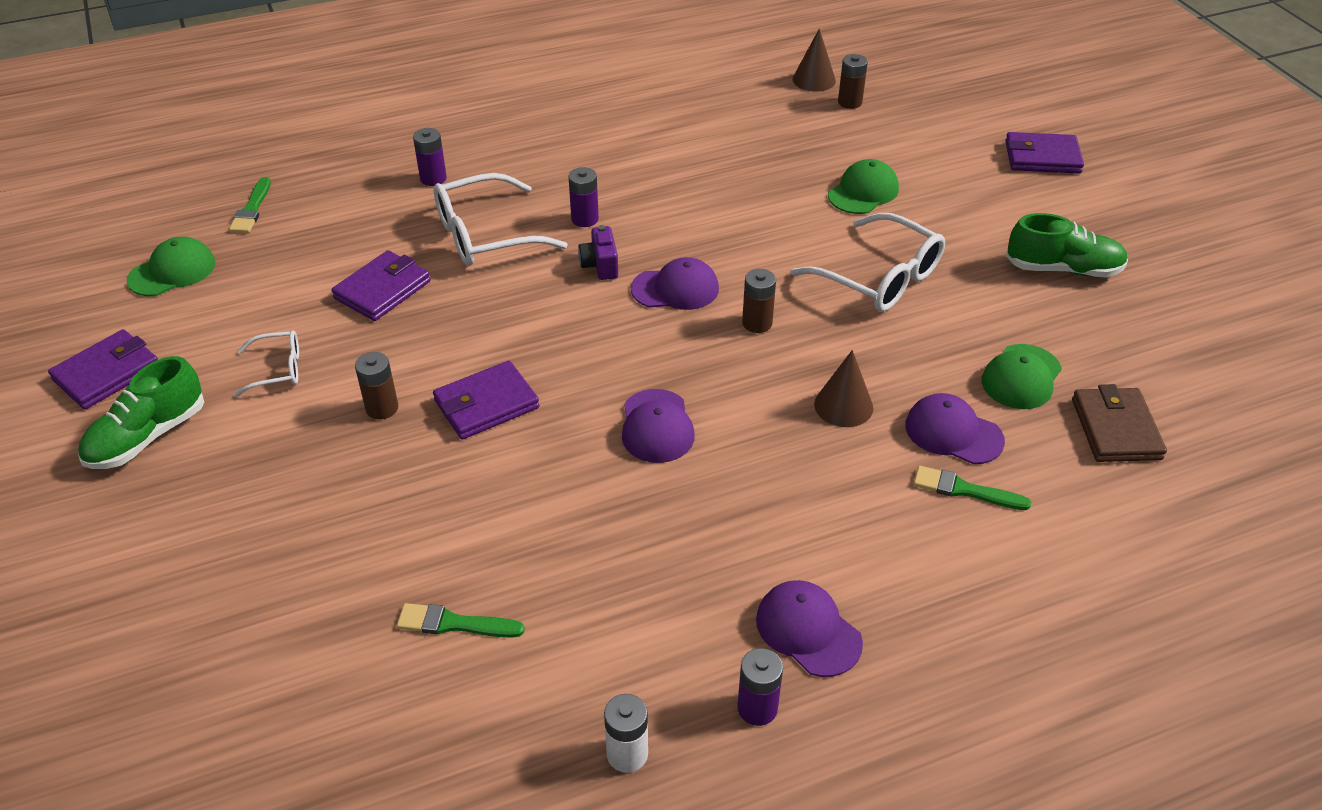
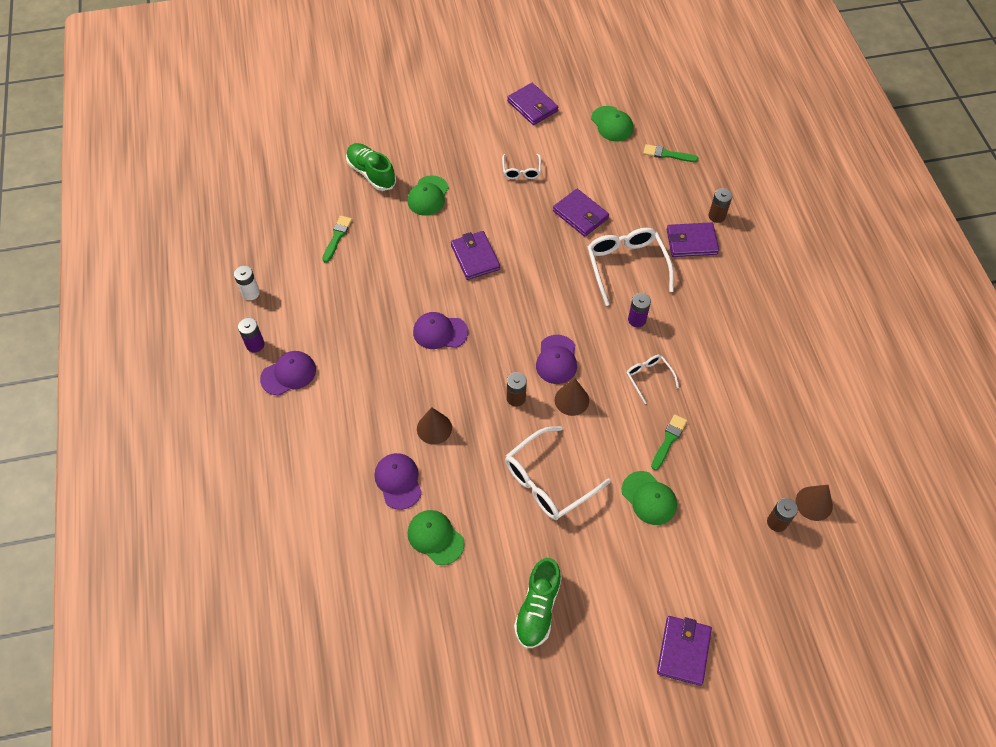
camera: 100 degrees right, 15 degrees up
(147, 437) = (483, 125): green shoe -> green shoe (371, 173)
(338, 492) = (428, 196): none -> green cap
(382, 408) = (482, 213): brown battery -> brown battery (717, 216)
(433, 178) = (691, 242): purple battery -> purple wallet
(600, 265) = (586, 322): purple camera -> none
(681, 203) = (648, 377): none -> white glasses
(741, 268) = (571, 400): none -> brown cone
(953, 433) = (398, 481): purple cap -> purple cap turned 60 degrees counterclockwise
(964, 490) = (354, 473): green brush -> green brush (668, 440)
(1115, 429) = (378, 577): brown wallet -> none

